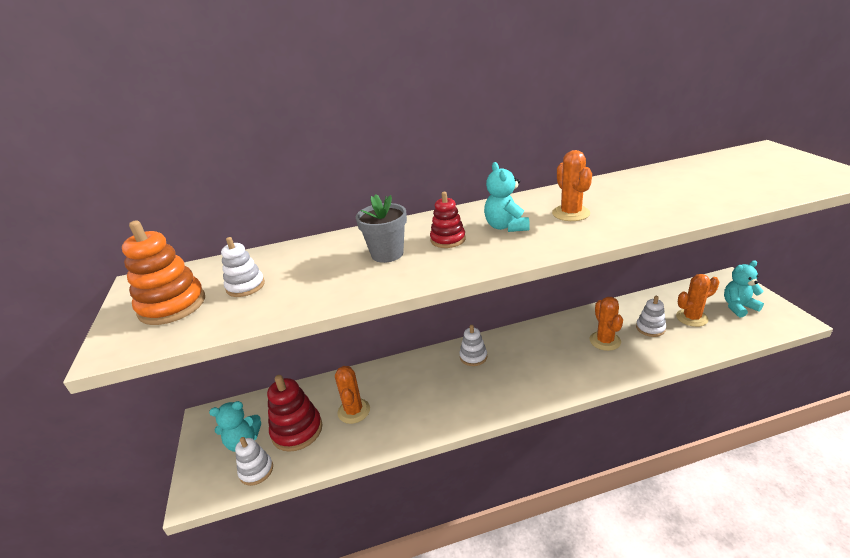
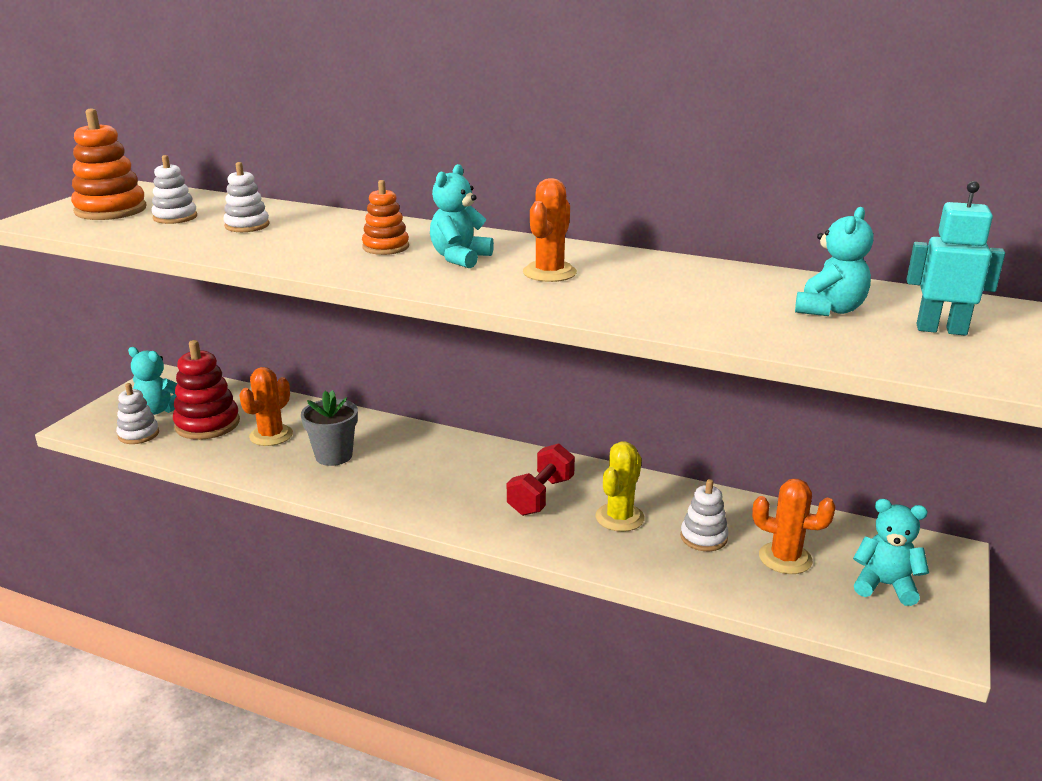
camera: 35 degrees right, 5 degrees down
(387, 254) = (314, 237): grey flower pot -> grey flower pot (334, 456)
(448, 239) = (386, 247): red stacking toy -> orange stacking toy
(473, 357) = (449, 453): white stacking toy -> white stacking toy (247, 225)
(555, 352) = (541, 496): none -> red dumbbell
(605, 341) = (619, 518): orange cactus -> yellow cactus
(721, 176) = (829, 310): none -> turquoise teddy bear
(775, 167) = (941, 329): none -> turquoise robot

